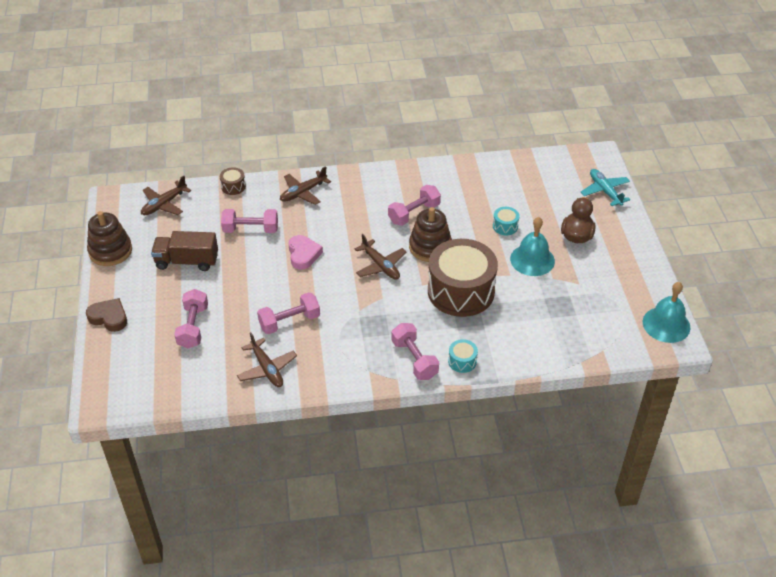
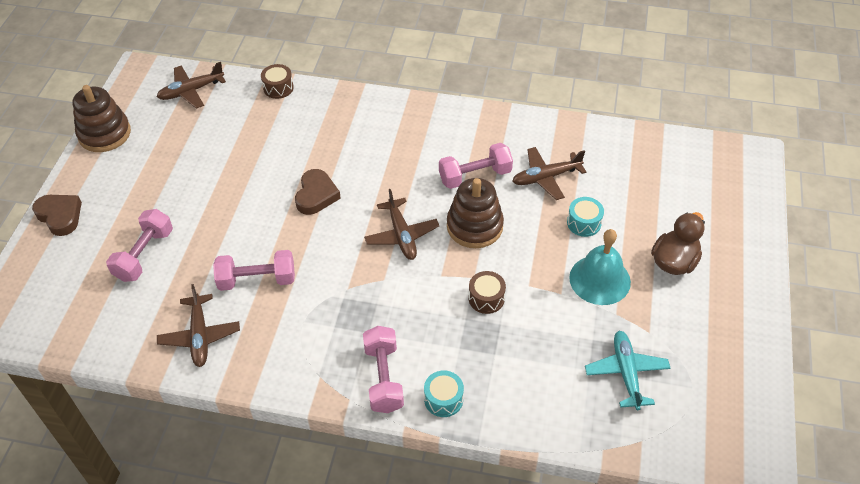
camera: 20 degrees right, 5 degrees up
(187, 261) = (180, 169): brown truck -> none
(250, 229) = (271, 147): pink dumbbell -> none
(303, 193) = (354, 115): brown plane -> brown plane (546, 177)
(303, 254) = (316, 195): pink heart -> brown heart
(461, 291) = (486, 298): brown drum -> brown drum, size x0.40
(605, 191) = (739, 207): turquoise plane -> turquoise plane (626, 372)
(666, 324) = (748, 429): turquoise bell -> none

